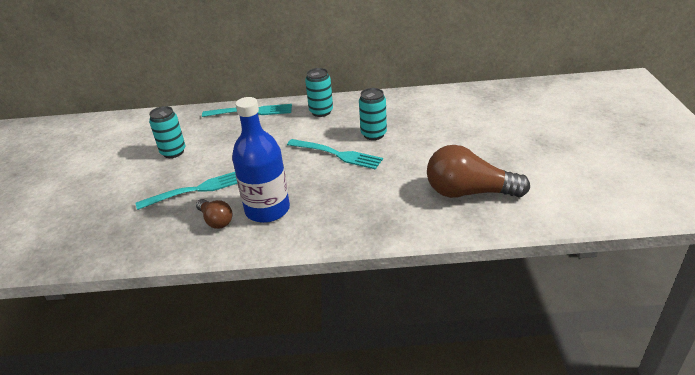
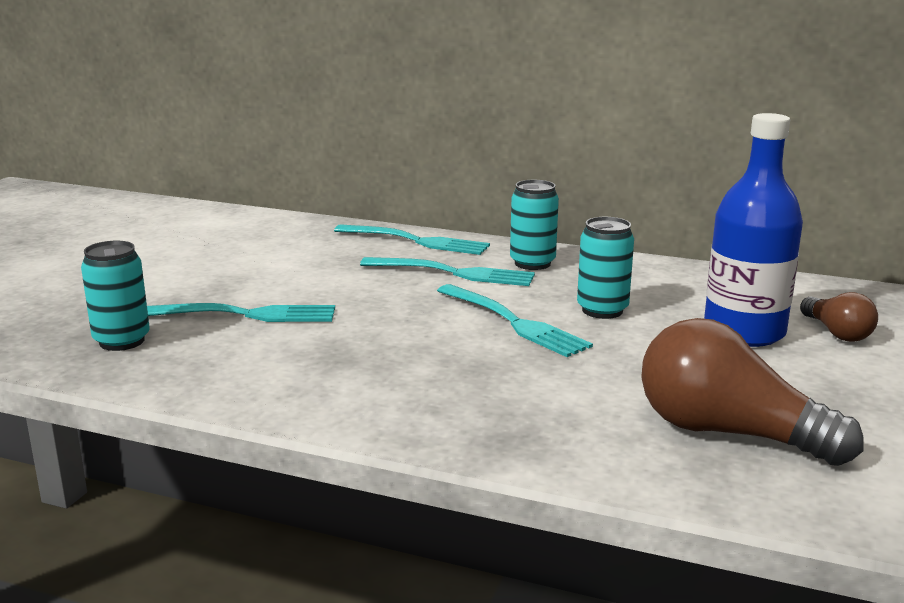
camera: 20 degrees right, 15 degrees down
(173, 152) = (254, 263): turquoise can -> turquoise can (122, 341)
(216, 220) = (238, 359): brown light bulb -> brown light bulb (837, 333)
(267, 210) = (332, 366): blue bottle -> blue bottle (744, 332)
(286, 129) = (453, 273): none -> turquoise fork

